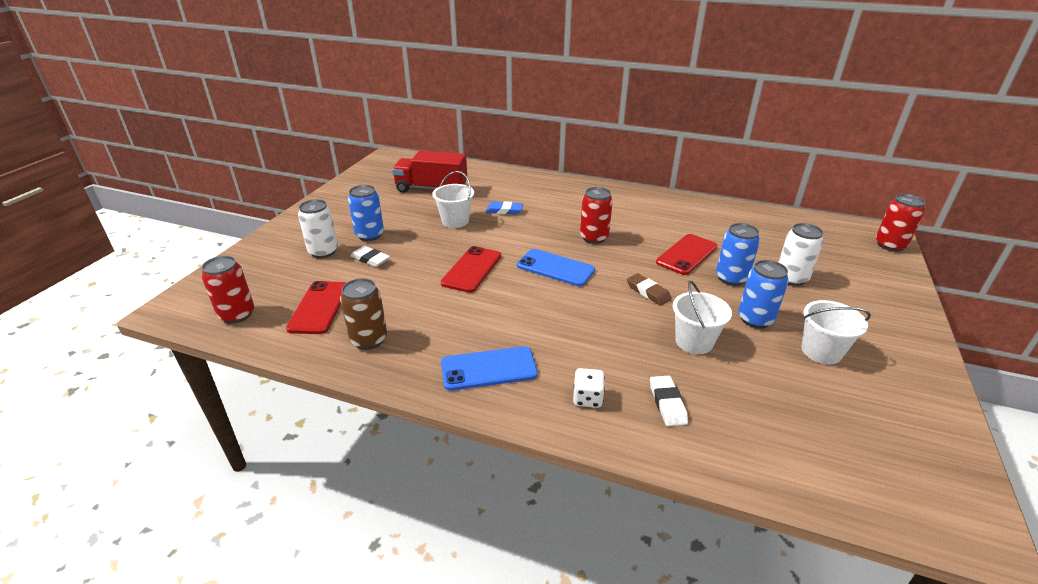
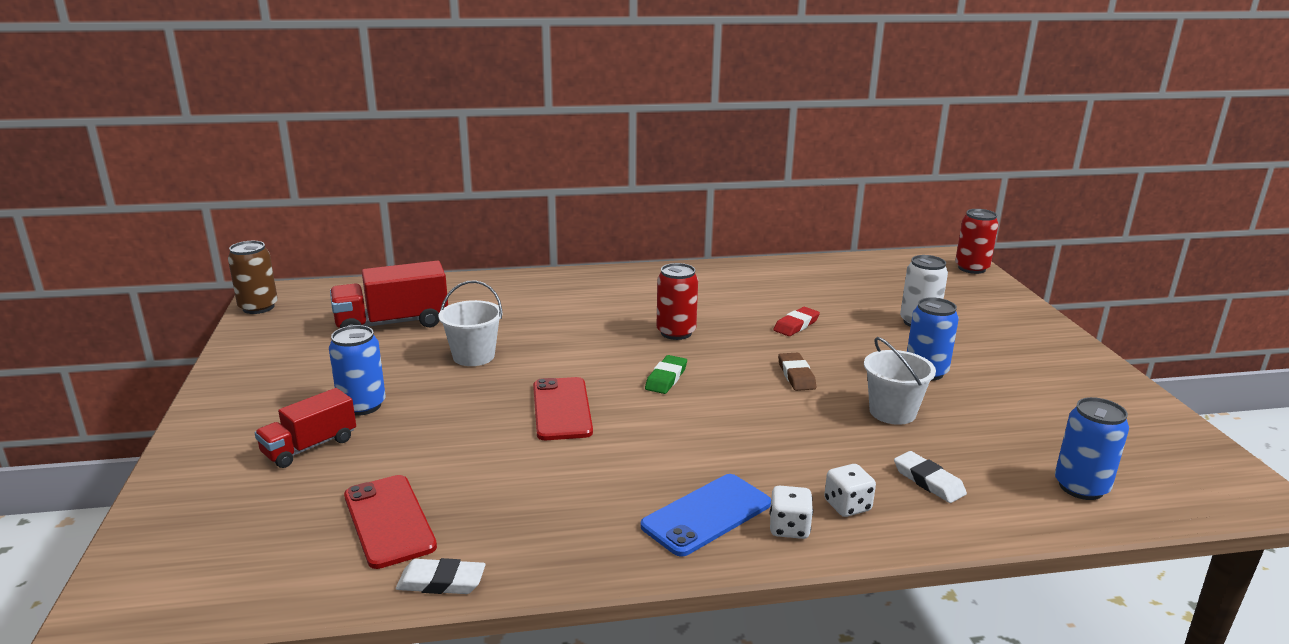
camera: 30 degrees left, 10 degrees down
(237, 315) = (257, 574): red can -> none
(323, 251) = (309, 447): white can -> red truck
(369, 340) = (512, 536): brown can -> brown can (258, 307)
(370, 259) = (399, 436): white eraser -> white eraser (441, 582)
(504, 210) = (529, 327): blue eraser -> none
(531, 398) = (789, 528): none -> white dice
(555, 268) = (666, 378): blue phone -> green eraser
(648, 292) = (796, 375): brown eraser -> brown eraser turned 60 degrees clockwise
(686, 254) = (796, 325): red phone -> red eraser
(731, 278) = (864, 338): blue can -> blue can (1081, 487)
(821, 351) = (1010, 384): white bucket -> none

